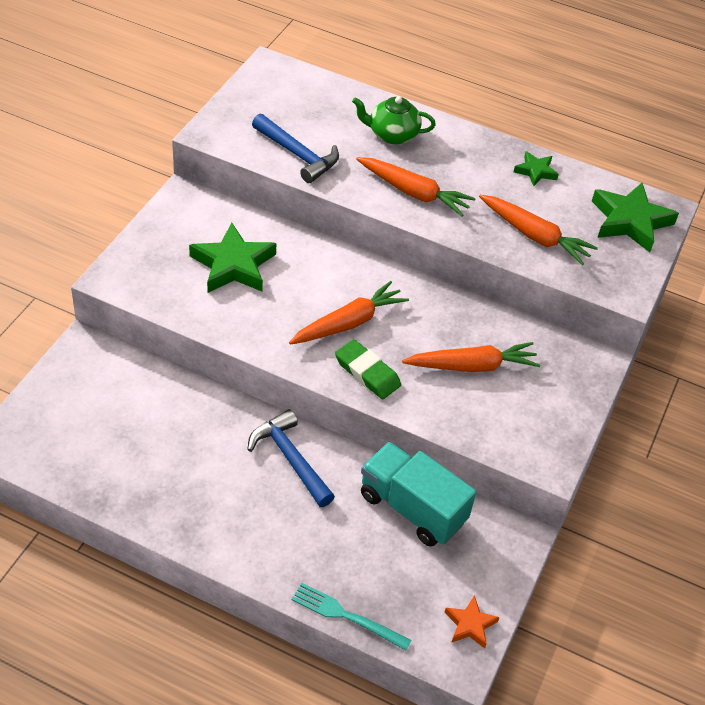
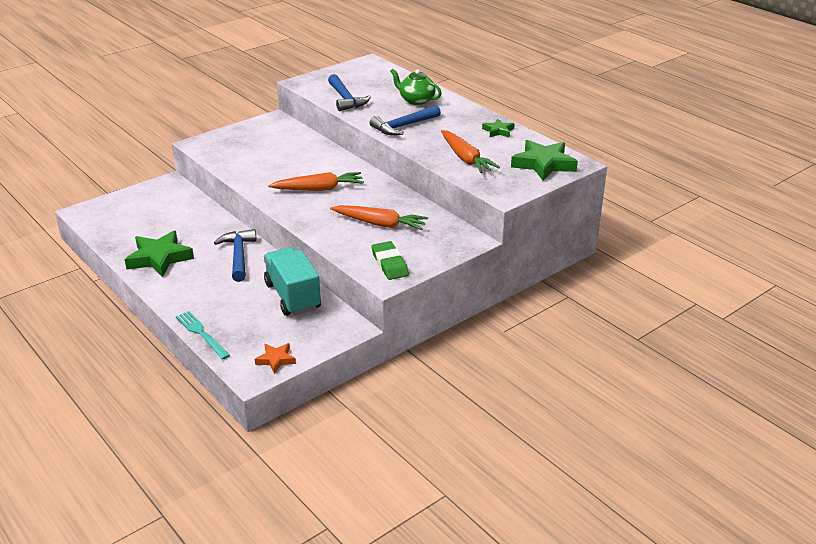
camera: 30 degrees right, 15 degrees down
(233, 265) = (273, 151): green star -> green star (159, 258)
(367, 373) = (307, 212): green eraser -> green eraser (389, 264)
(414, 193) = (403, 126): orange carrot -> blue hammer

